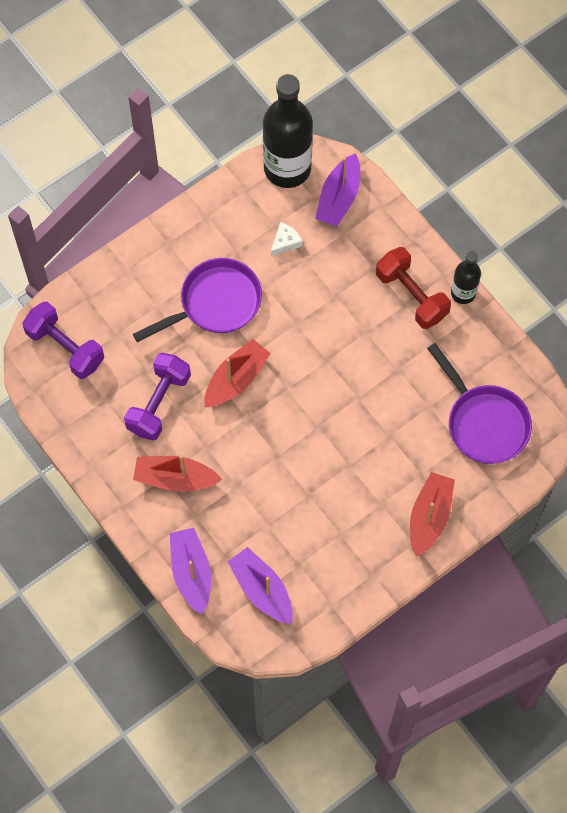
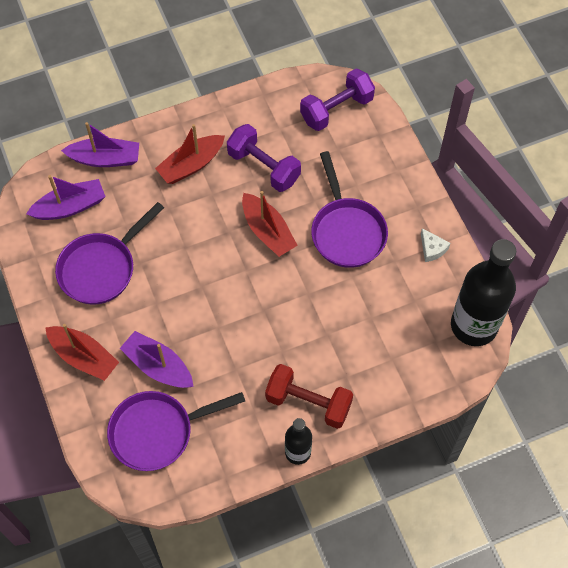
camera: 105 degrees right, 5 degrees down
(175, 478) = (191, 165): red boat -> red boat turned 150 degrees counterclockwise
(285, 242) = (394, 304): white cheese -> white cheese (432, 249)
(326, 532) = (101, 268): none -> purple pan
(339, 198) = (431, 364): purple boat -> purple boat (158, 366)
(411, 295) = (308, 403): red dumbbell -> red dumbbell turned 45 degrees clockwise

